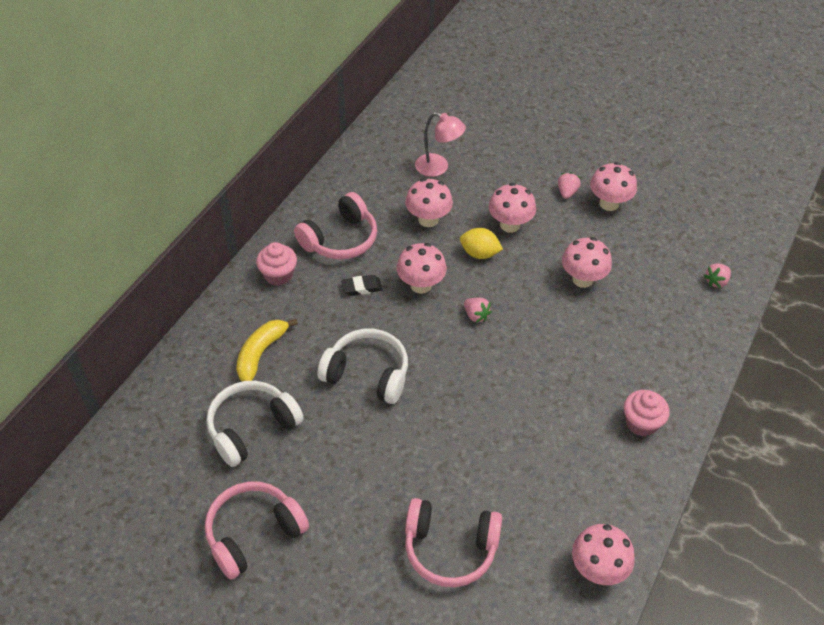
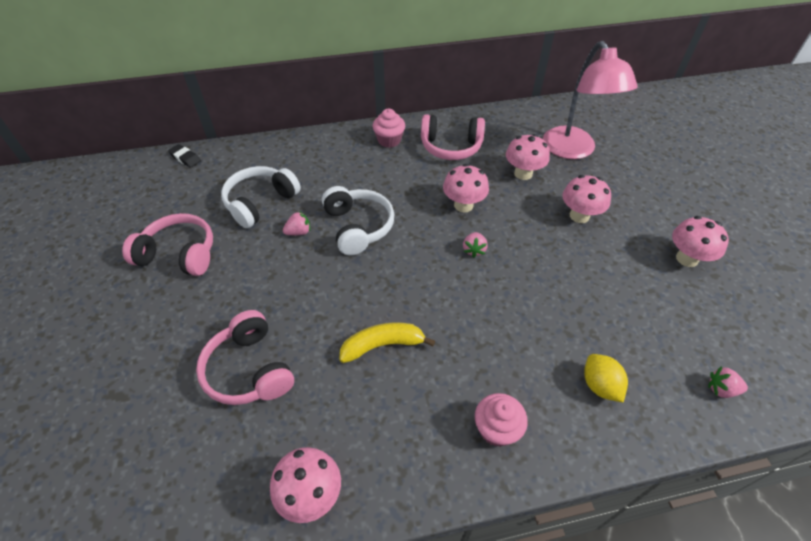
camera: 50 degrees right, 0 degrees up
(252, 428) = (260, 202): white headphones -> white headphones turned 60 degrees counterclockwise
(261, 353) = (321, 171): yellow banana -> yellow banana (383, 345)
(362, 287) = (425, 180): black eraser -> black eraser (185, 158)
(438, 168) = (573, 150): pink lamp -> pink lamp, size x1.74
(479, 253) = (531, 217): yellow lemon -> yellow lemon (599, 385)
(567, 192) = (657, 227): pink strawberry -> pink strawberry (299, 232)
(582, 279) = (590, 290): pink mushroom -> none

